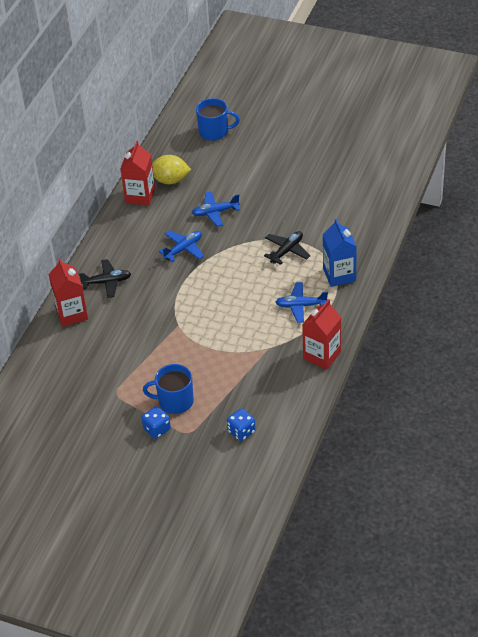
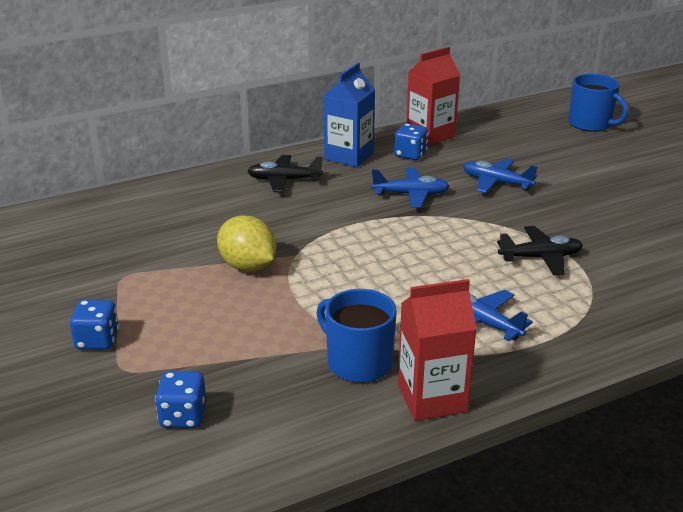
camera: 40 degrees right, 15 degrees down
(71, 314) = (206, 186): red carton -> none
(107, 282) = (284, 180): black plane -> black plane turned 150 degrees clockwise
(148, 219) = (410, 155): none -> blue dice
(170, 180) = (482, 138): yellow lemon -> yellow lemon (248, 266)
(175, 401) = (166, 325): blue mug -> blue mug (358, 362)
(339, 275) = (586, 320): blue carton -> blue carton (349, 156)

